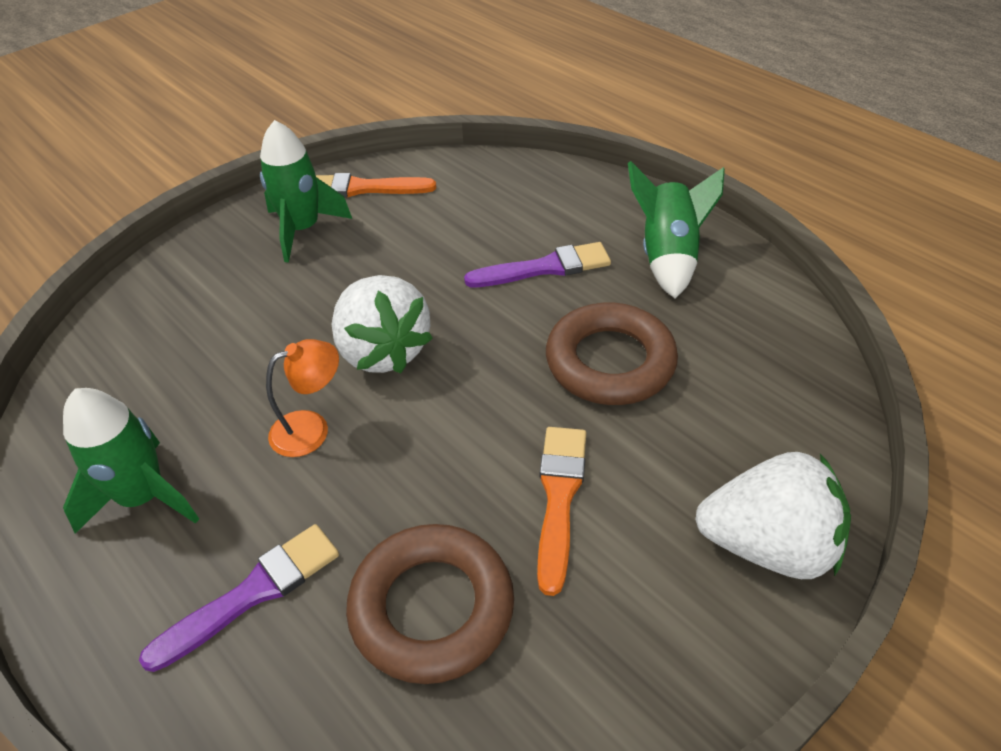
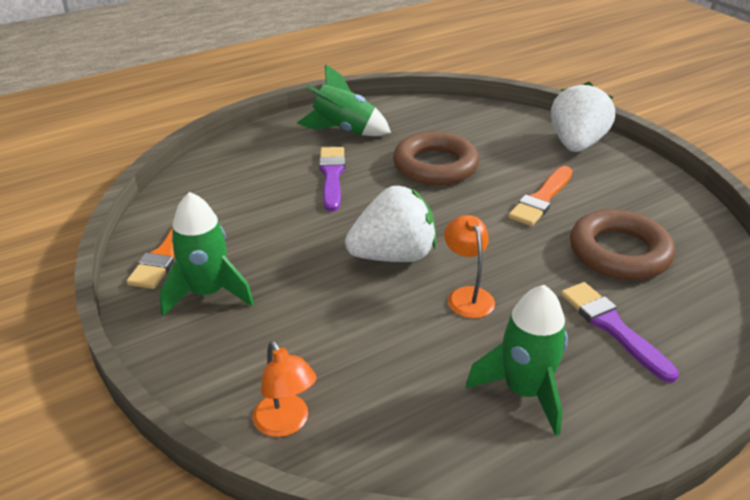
camera: 80 degrees left, 10 degrees down
(123, 319) = (286, 424): none -> orange lamp
(559, 498) = (541, 199): orange brush -> orange brush turned 75 degrees counterclockwise

